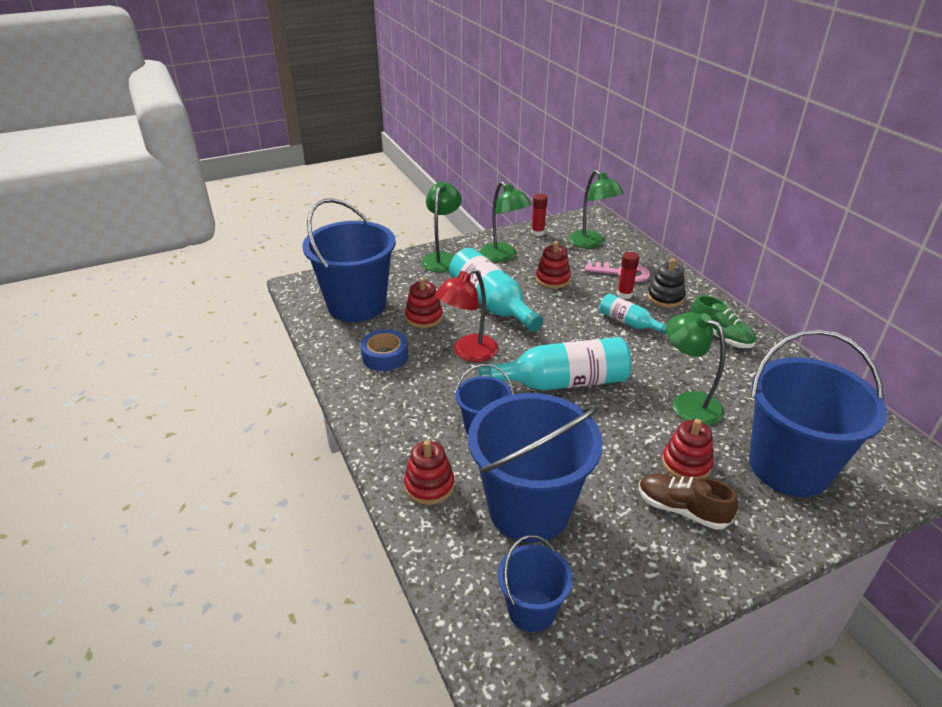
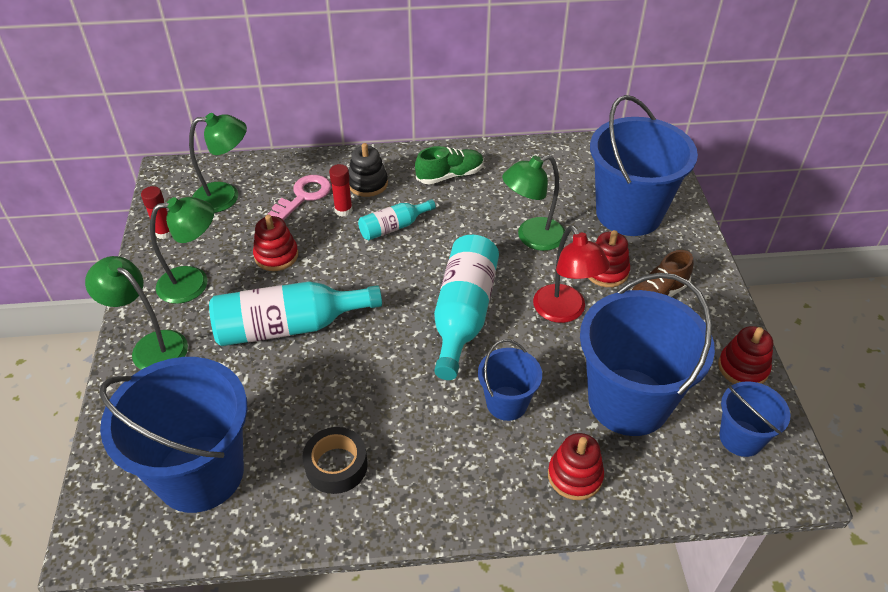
camera: 70 degrees left, 10 degrees up
(385, 356) = (336, 465): blue tape -> black tape
(424, 317) = (277, 402): red stacking toy -> red stacking toy (743, 368)
(468, 353) = (373, 378): red lamp -> red lamp (564, 312)

